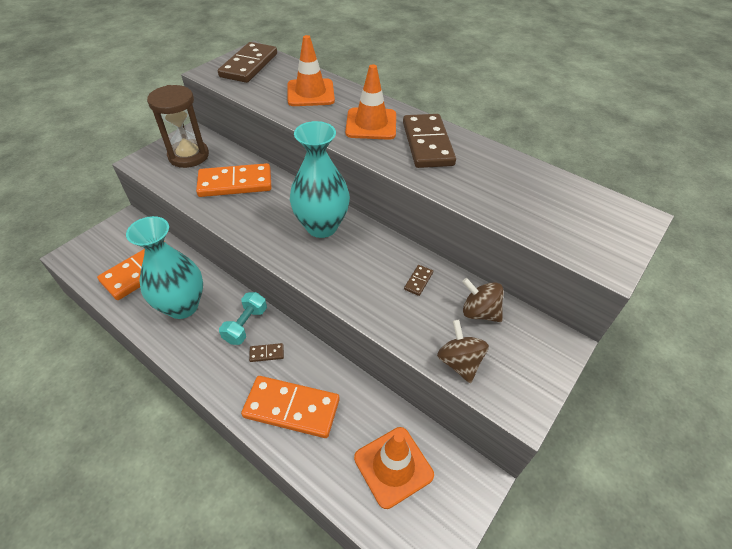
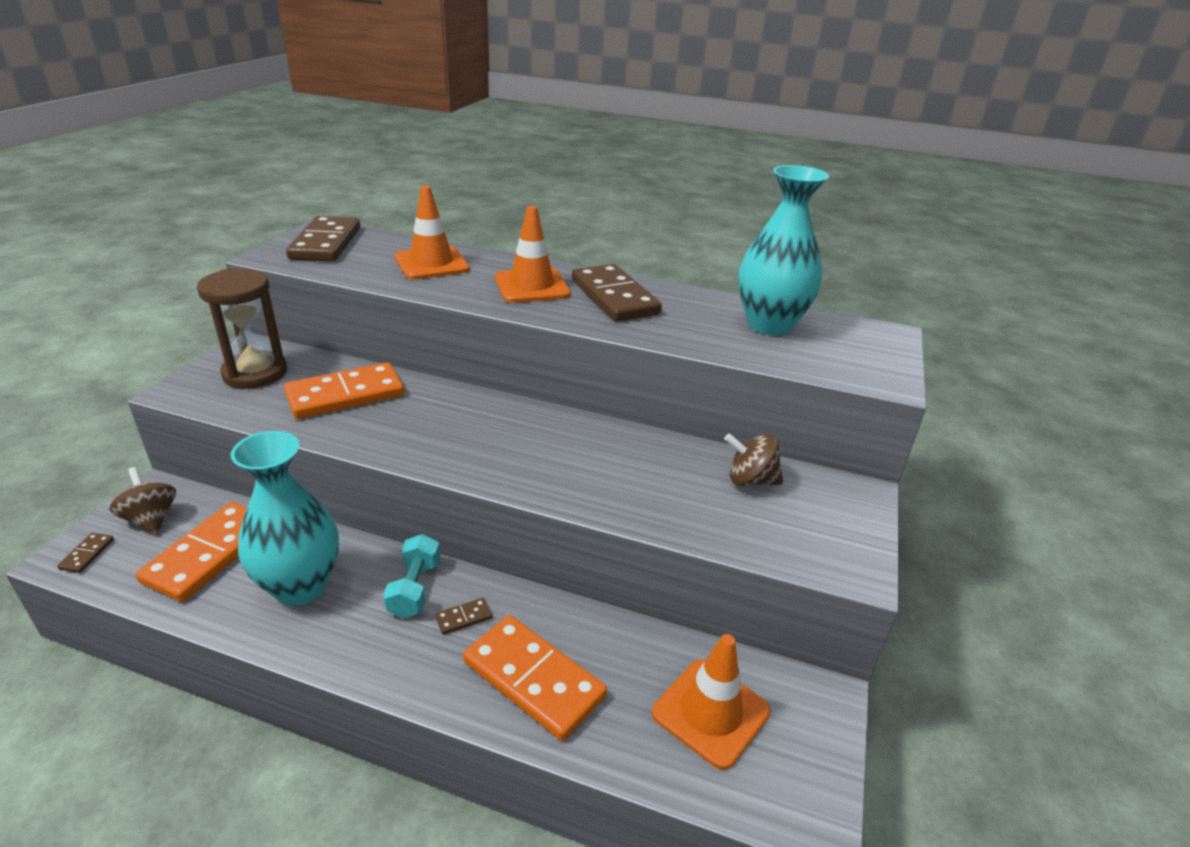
camera: 20 degrees left, 15 degrees down
(291, 408) = (533, 679): orange domino -> orange domino turned 45 degrees clockwise
(321, 226) = (498, 425): turquoise vase -> turquoise vase (769, 325)
(418, 281) = (658, 462): brown domino -> brown domino (87, 554)
(459, 362) = (756, 538): brown spinning top -> brown spinning top (151, 519)

